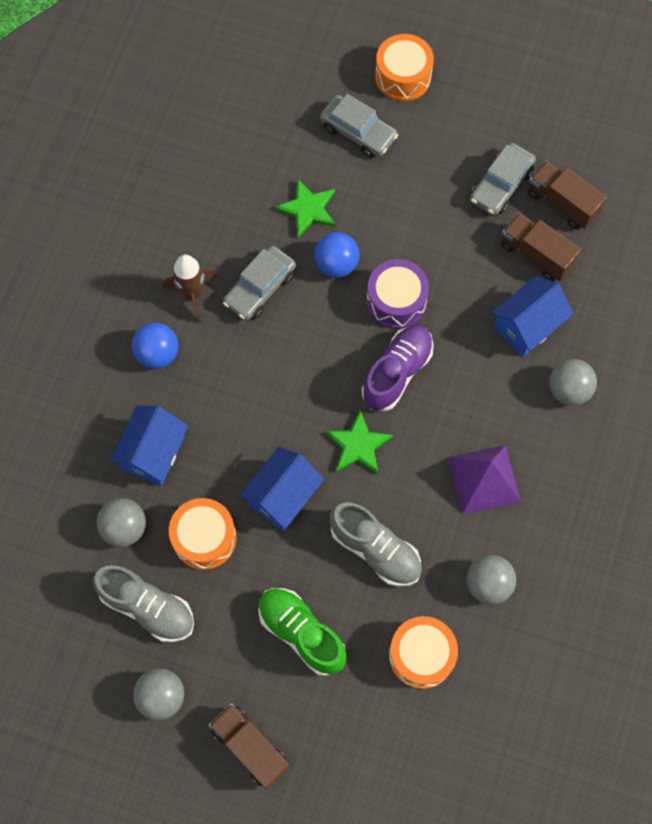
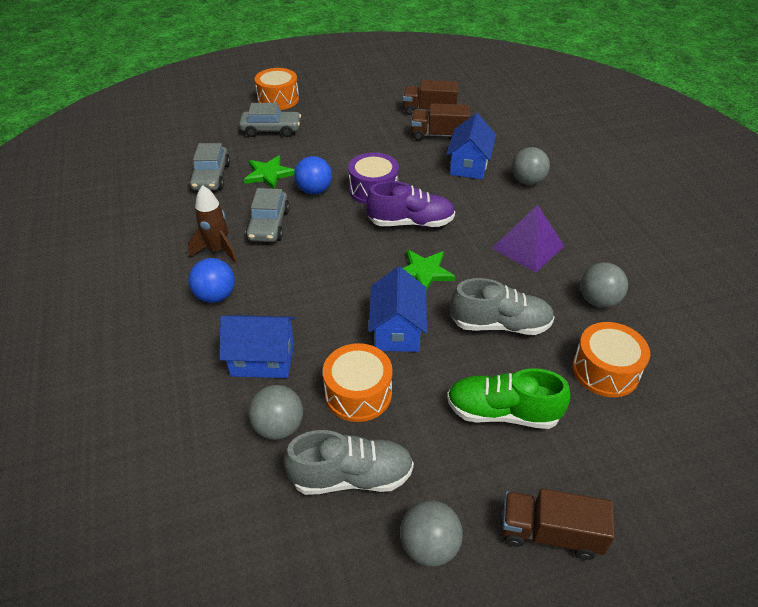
camera: 35 degrees left, 25 degrees down
(153, 453) = (262, 359): blue house -> blue house turned 75 degrees counterclockwise
(397, 373) = (411, 222): purple shoe -> purple shoe turned 90 degrees clockwise
(501, 185) = (385, 117): grey car -> grey car (211, 177)

